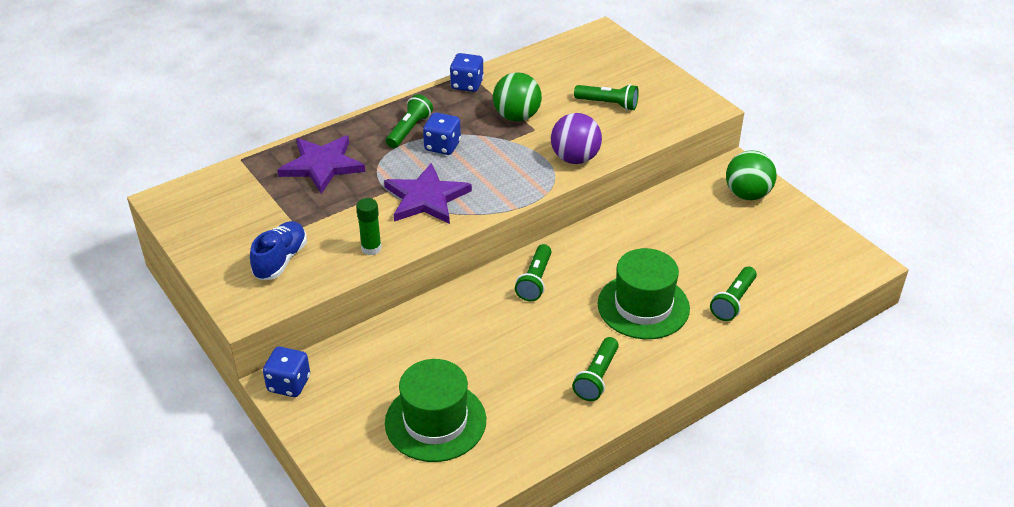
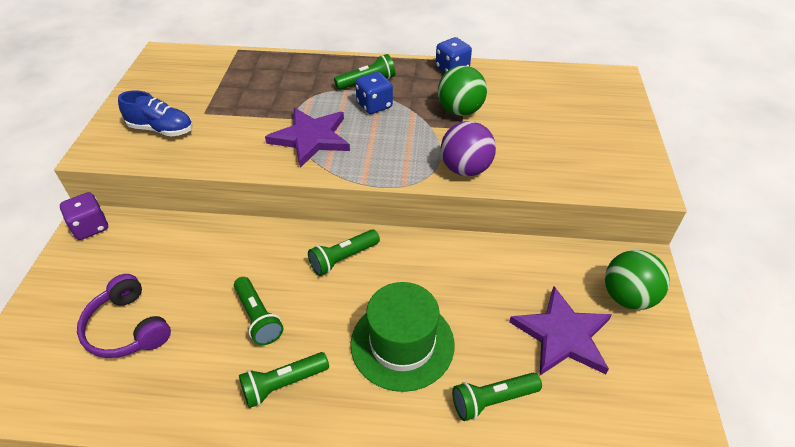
camera: 40 degrees right, 5 degrees up
(280, 260) = (161, 129): blue shoe -> blue shoe turned 45 degrees clockwise
(289, 384) = (91, 227): blue dice -> purple dice
(322, 165) = (278, 78): purple star -> purple star (562, 335)
(371, 248) = (224, 154): green glue stick -> none
(435, 421) = (127, 328): green hat -> purple headphones
(608, 104) = (551, 137): green flashlight -> green flashlight (258, 317)

